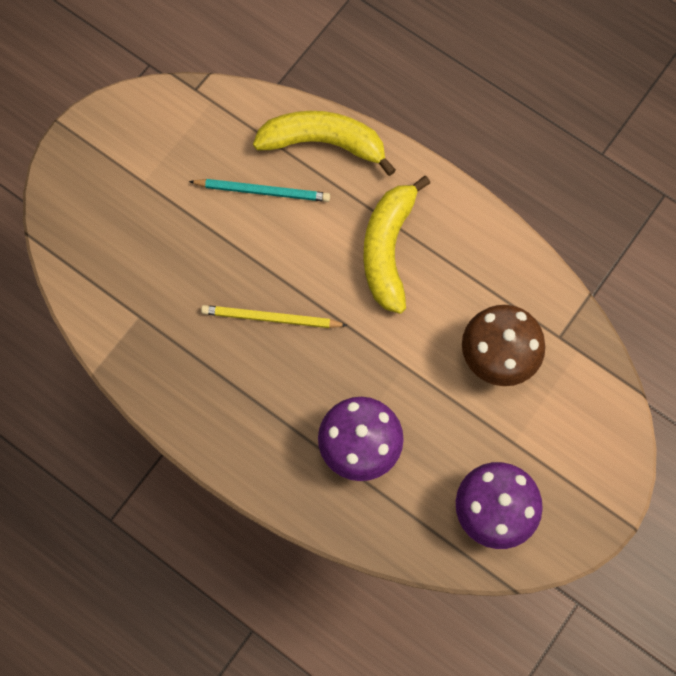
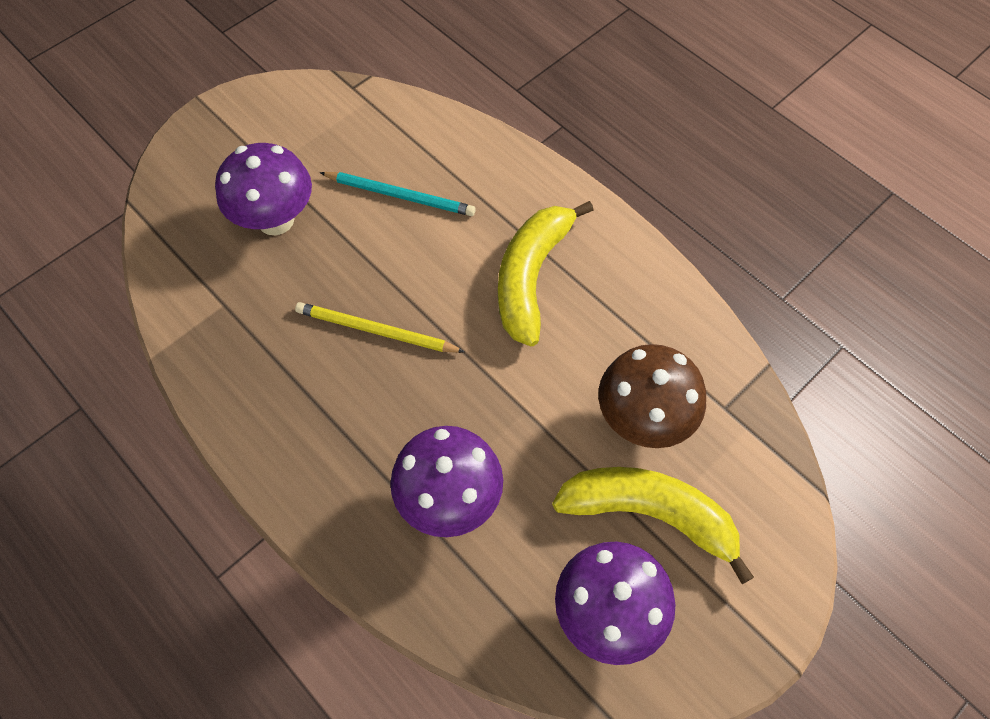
camera: 10 degrees right, 10 degrees down
(162, 232) = (276, 220): none -> purple mushroom
(324, 143) = (480, 157): yellow banana -> yellow banana (650, 514)

